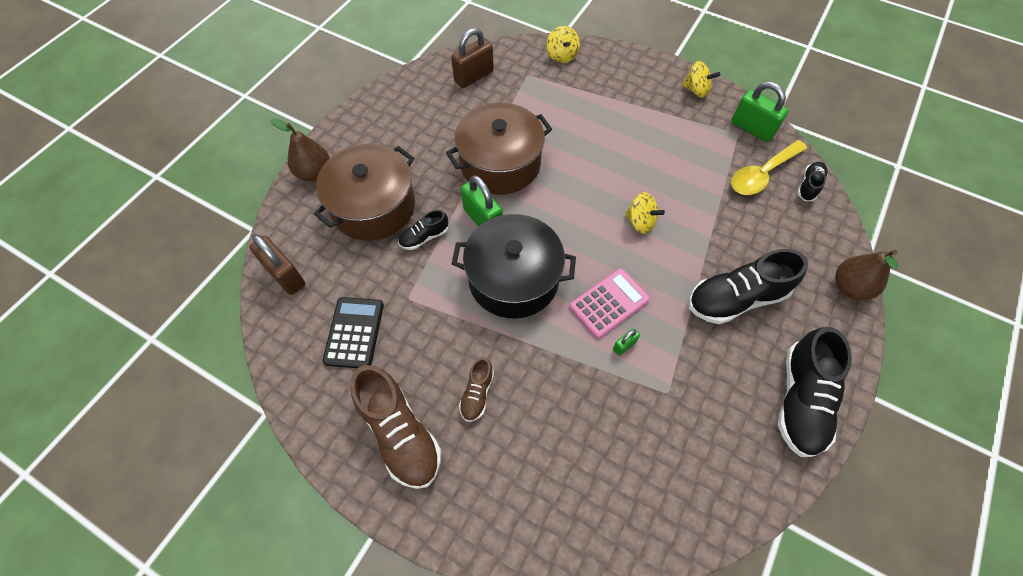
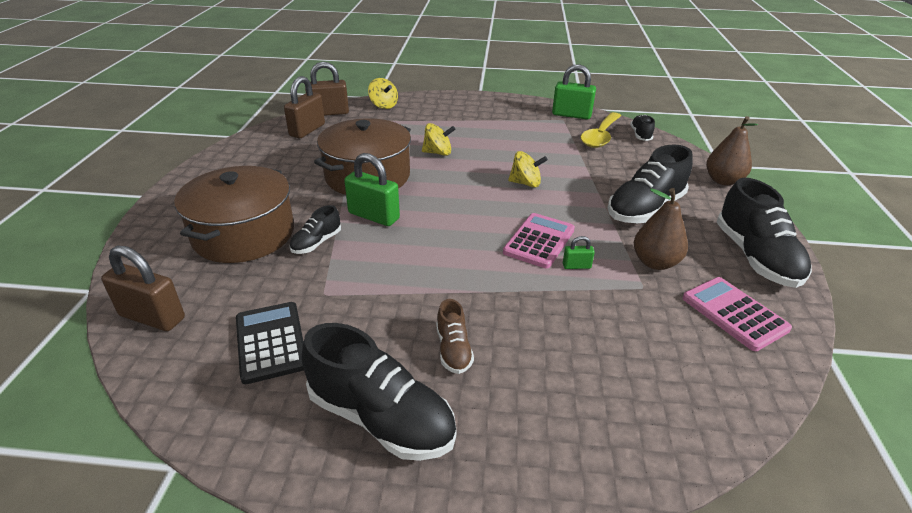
camera: 25 degrees left, 25 degrees down
(314, 173) = (158, 225): brown pear -> brown pear (655, 262)
(400, 433) = (381, 418): brown shoe -> black shoe
(504, 53) = (329, 113): none -> brown padlock
(513, 278) = (433, 248): black pot -> none
(624, 345) = (576, 266): green padlock -> green padlock turned 60 degrees clockwise
(696, 90) = (511, 104): yellow spinning top -> yellow spinning top (438, 153)
(728, 454) = (734, 313): none -> pink calculator

